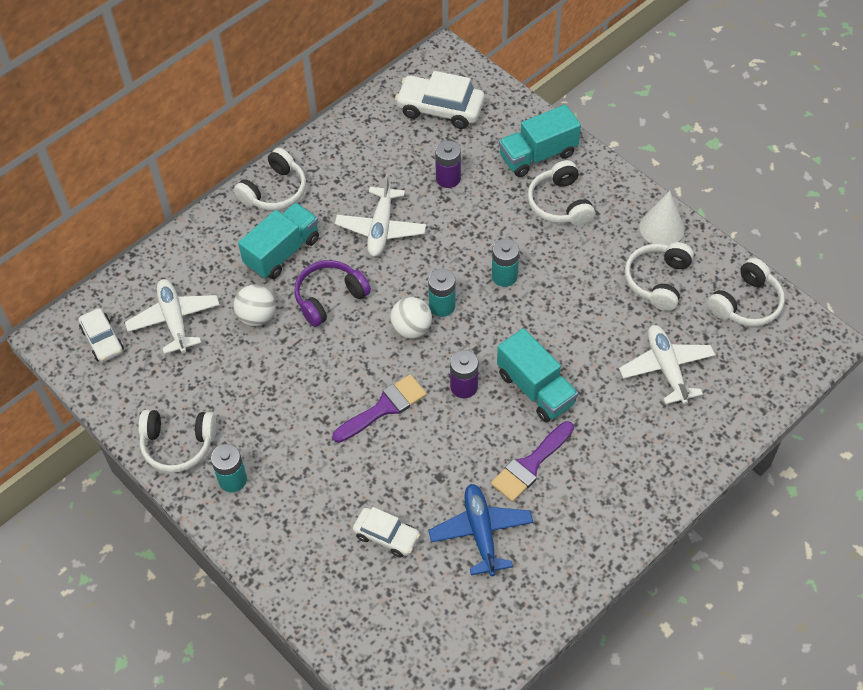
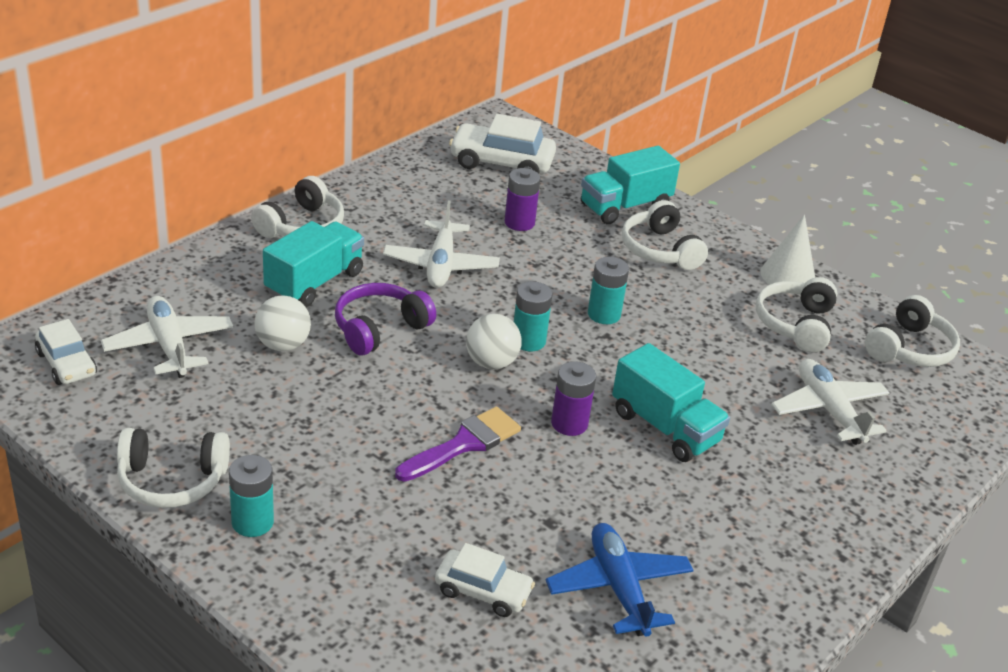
camera: 10 degrees left, 20 degrees down
(530, 465) = (673, 510): purple brush -> none

